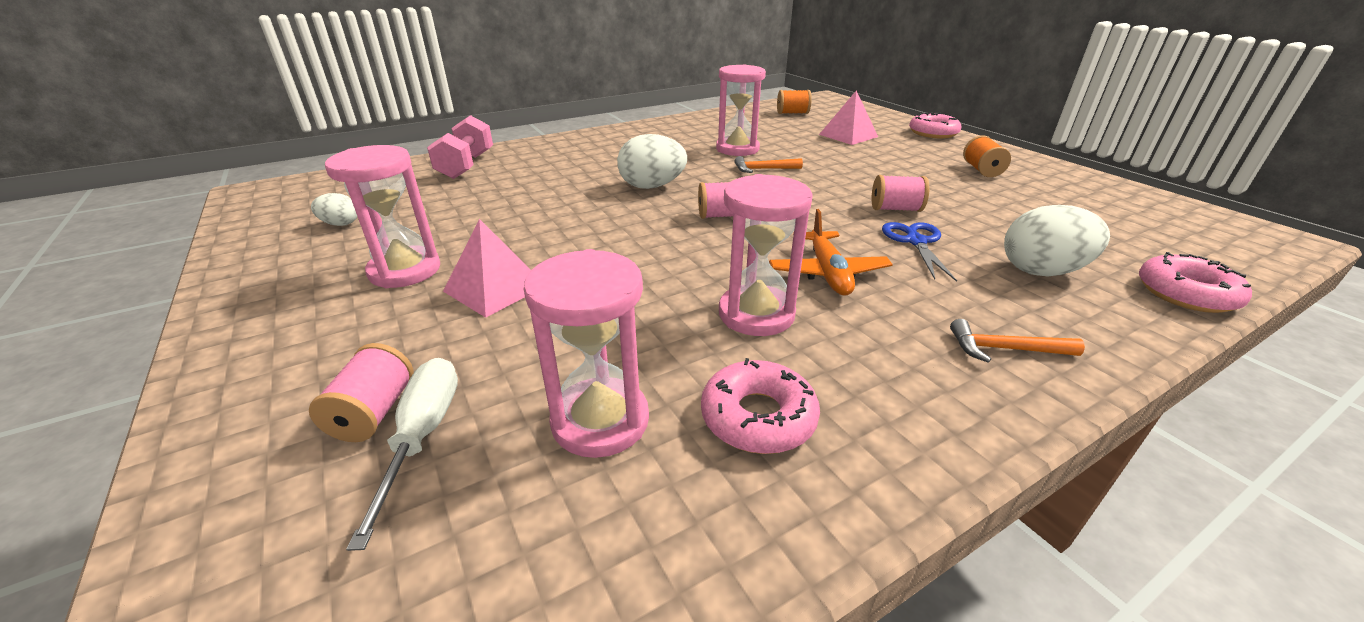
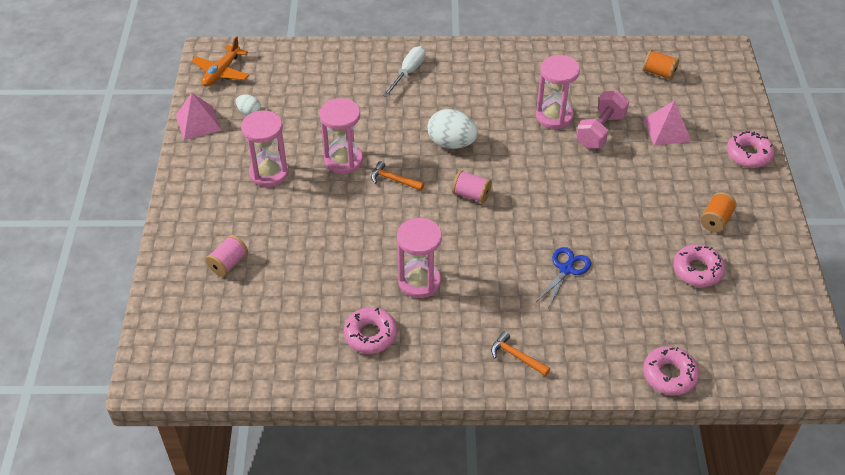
camera: 30 degrees right, 15 degrees up
(422, 436) = (242, 283): white screwdriver -> white screwdriver (408, 72)
(466, 166) = (345, 67): pink dumbbell -> pink dumbbell (600, 131)
(495, 288) = (306, 207): pink pyramid -> pink pyramid (198, 123)
(600, 420) = (309, 307): pink hourglass -> pink hourglass (343, 160)
(763, 169) = (547, 152): orange hammer -> orange hammer (393, 180)
(827, 273) = (485, 270): orange plane -> orange plane (222, 72)
(895, 209) = (591, 235): pink spool -> none
(1032, 203) = (697, 270): none -> pink donut
(1041, 271) = (610, 324): white egg -> none

